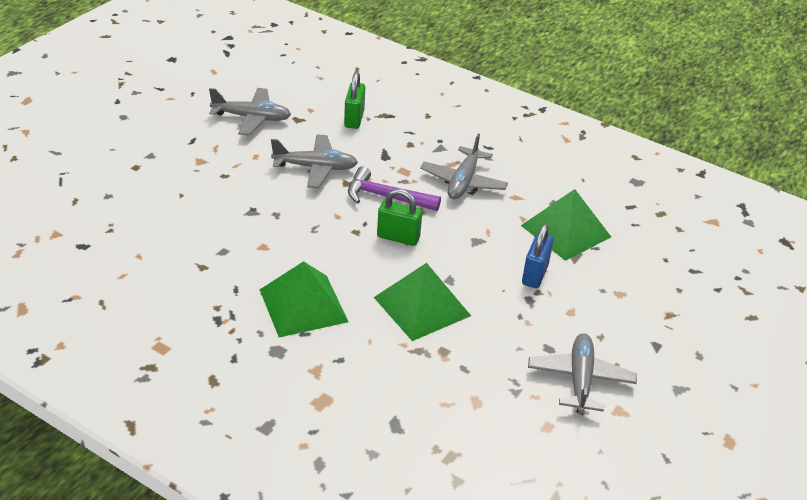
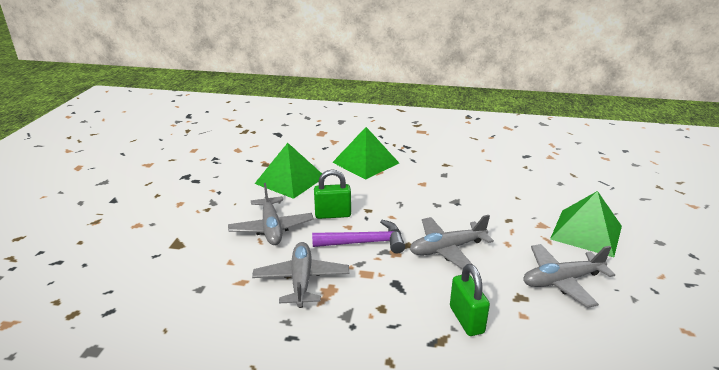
camera: 160 degrees right, 10 degrees down
(535, 274) = (211, 219): blue padlock -> none
(566, 231) = (185, 262): green pyramid -> green pyramid (586, 232)
(580, 379) = (173, 171): grey plane -> grey plane (271, 228)

